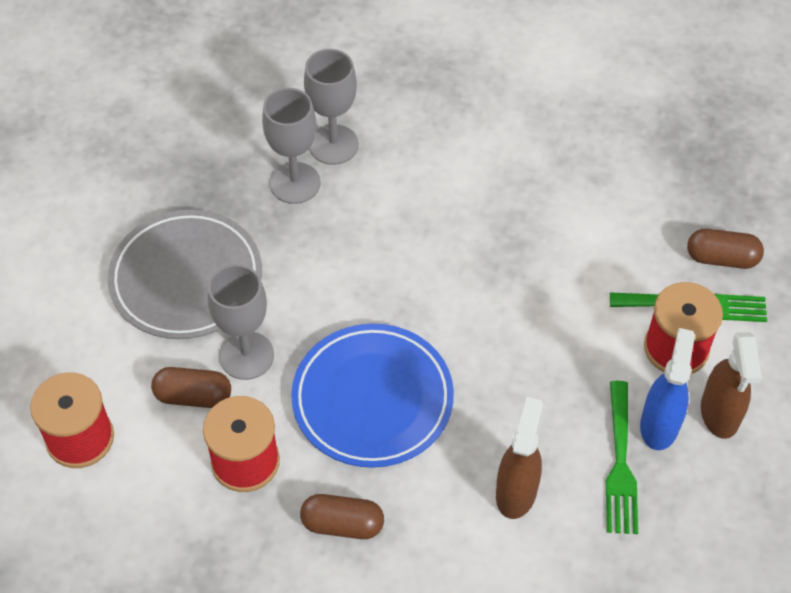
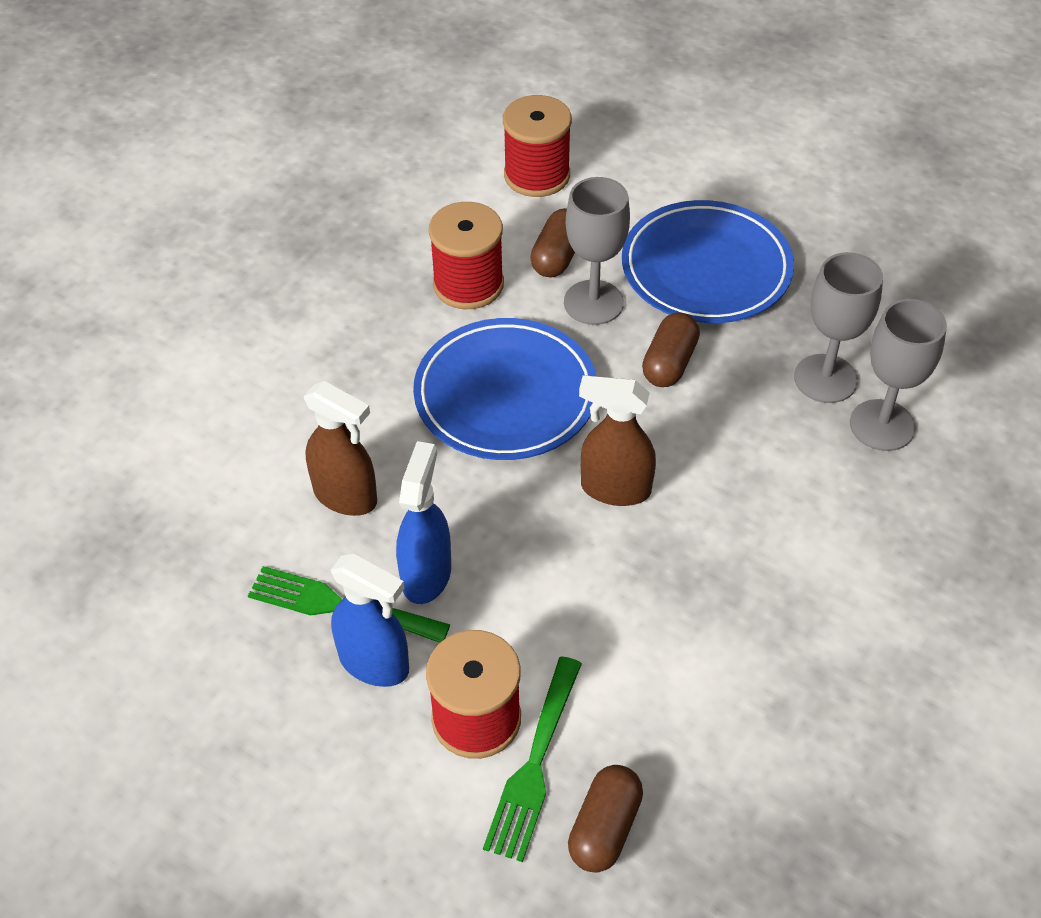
camera: 105 degrees right, 5 degrees down
(186, 279) = (706, 269): grey plate -> blue plate
(342, 524) = (369, 345): brown capsule -> brown capsule (669, 363)
(570, 411) = (426, 574): none -> blue spray bottle
(719, 414) = (364, 737): brown spray bottle -> brown spray bottle (614, 489)

